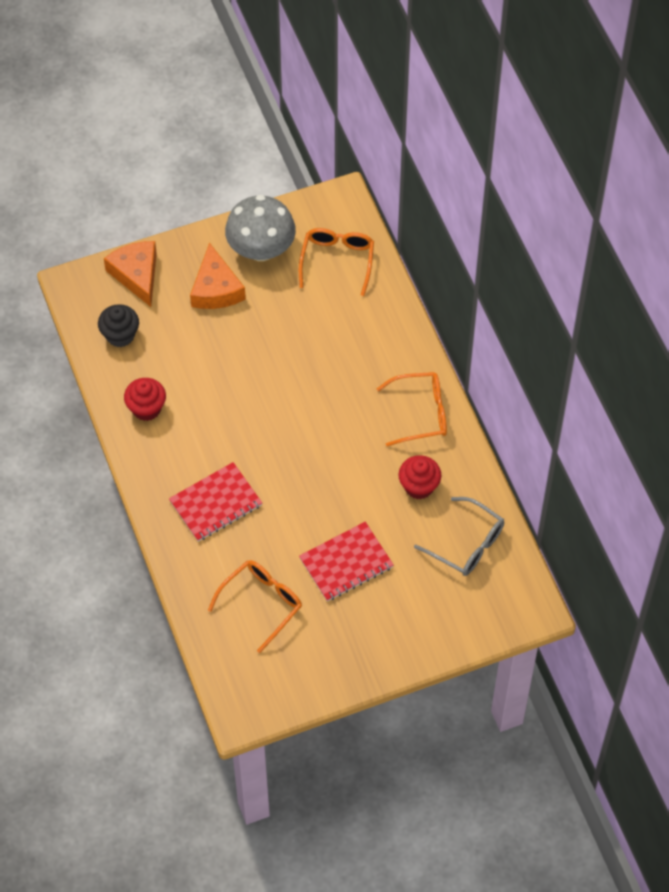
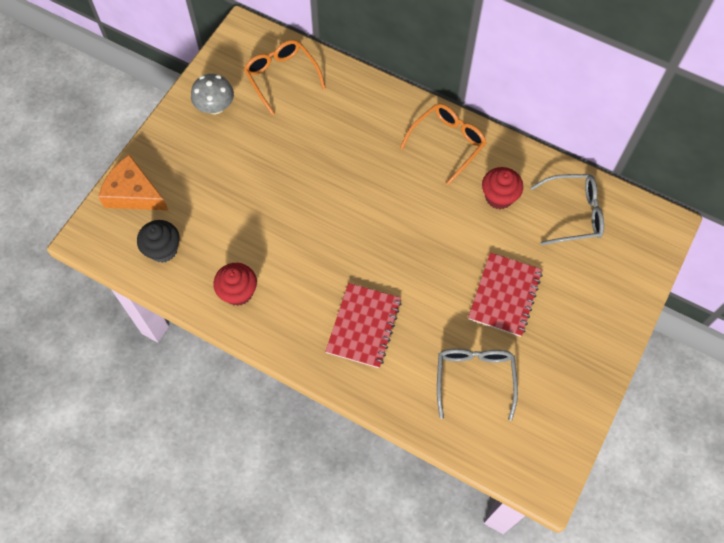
camera: 40 degrees left, 5 degrees up
(216, 289) = (208, 160): orange cheese -> none
(261, 249) = (215, 107): grey mushroom -> grey mushroom, size x0.63
(261, 603) = (474, 378): orange glasses -> grey glasses

